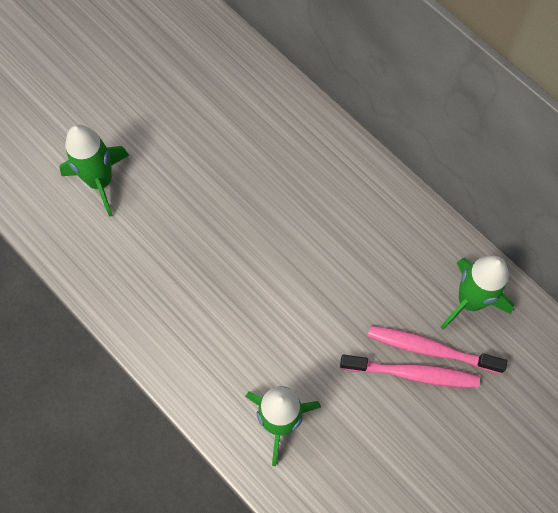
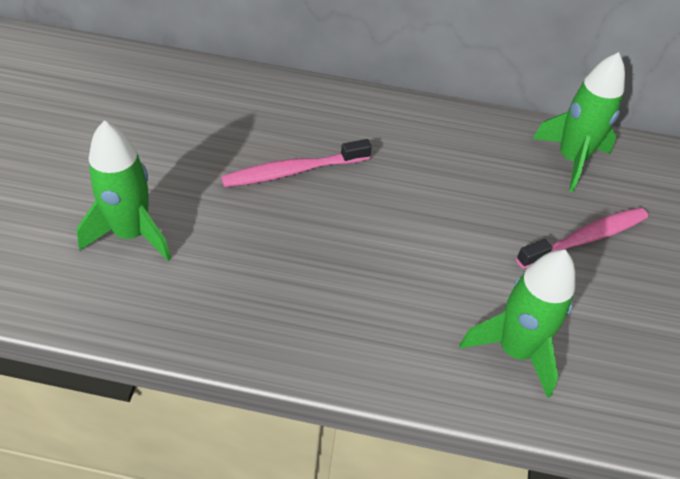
camera: 40 degrees left, 20 degrees down
(430, 349) = (579, 211): pink toothbrush -> pink toothbrush (293, 171)

